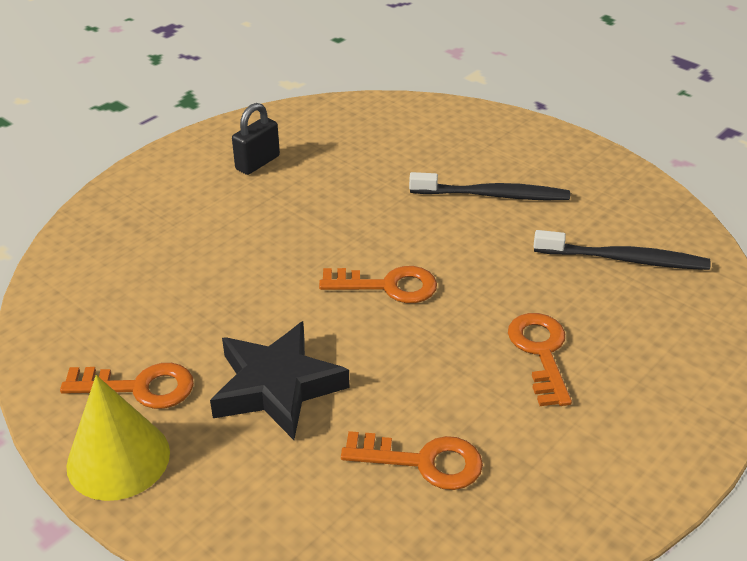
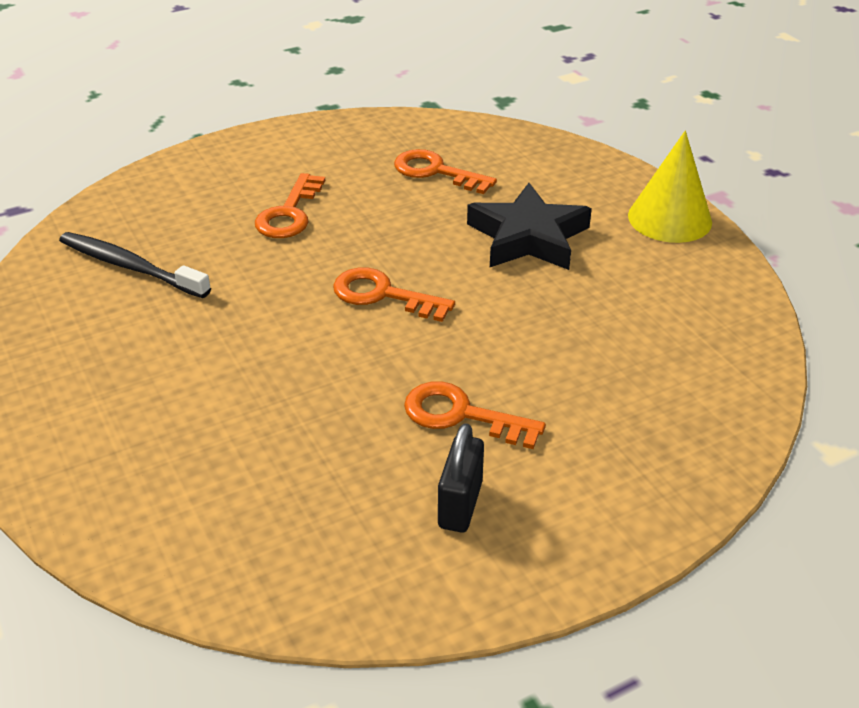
camera: 160 degrees left, 0 degrees up
(139, 387) = (651, 262): orange key -> orange key (461, 415)
(257, 163) = (460, 505): black padlock -> black padlock turned 45 degrees counterclockwise
(493, 195) = (187, 369): black toothbrush -> none

